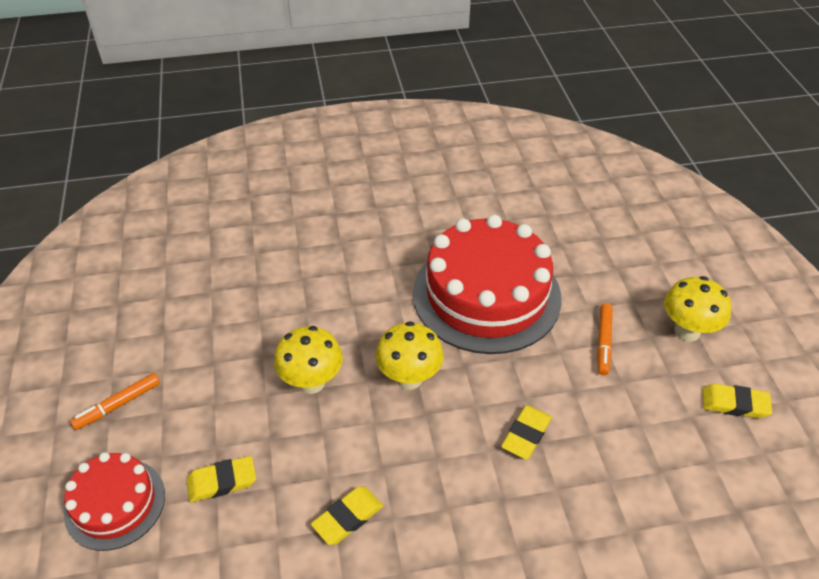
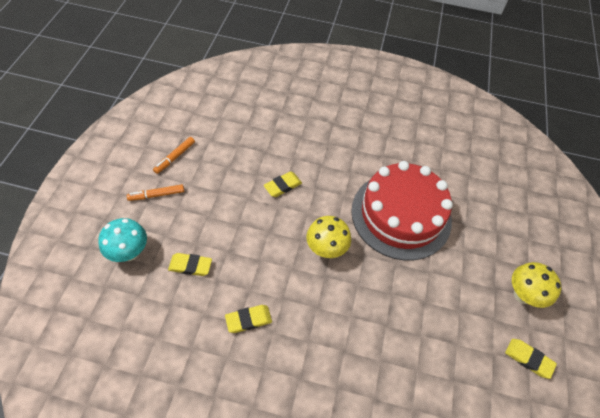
camera: 20 degrees right, 10 degrees up
(115, 503) = (129, 253): red cake -> turquoise mushroom
(312, 382) = (268, 227): yellow mushroom -> none
(526, 434) = (379, 317): yellow eraser -> yellow eraser (282, 186)
(603, 342) = (461, 278): orange marker -> orange marker (175, 157)

